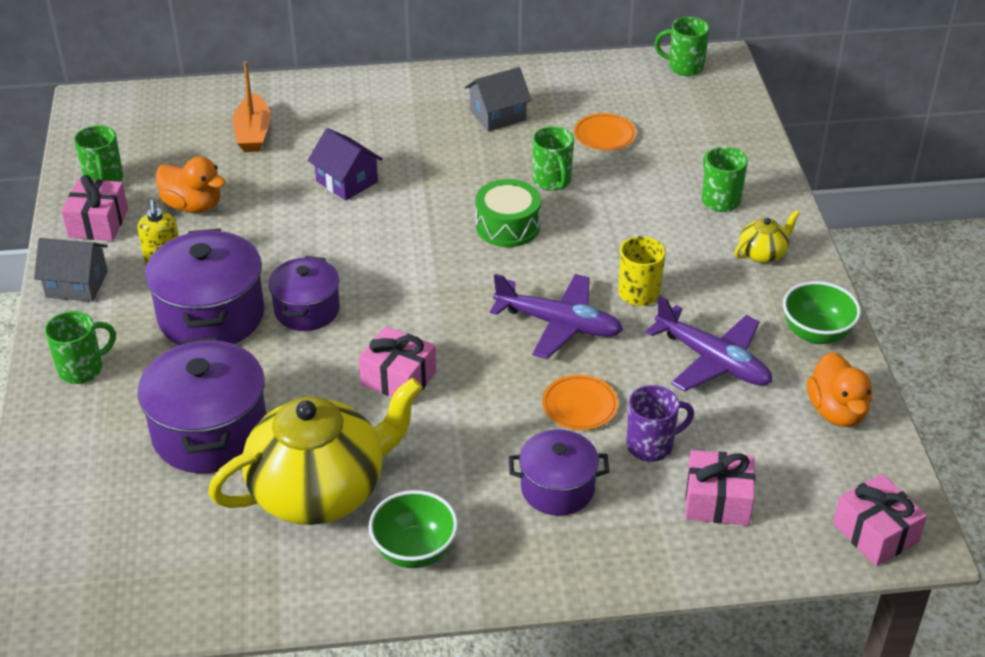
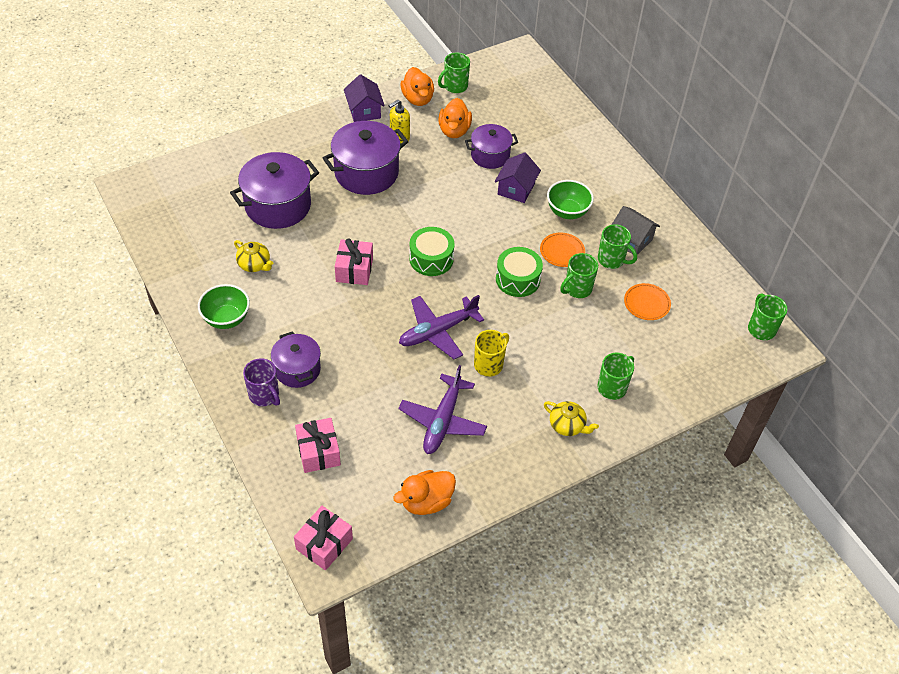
camera: 65 degrees right, 10 degrees up
(76, 284) = (364, 111): grey house -> purple house
(82, 369) = (302, 139): green mug -> green mug (612, 260)
(98, 223) = (417, 99): pink gift -> orange duck
(253, 133) = (536, 131): orange boat -> none
(307, 310) = (391, 211): purple pot -> purple pot (490, 155)
(320, 490) = (254, 265): yellow teapot -> yellow teapot, size x0.42
(424, 295) = (431, 259): none -> green drum
(559, 324) = (437, 331): purple plane -> purple plane turned 60 degrees clockwise
(580, 405) = (370, 361): orange plate -> orange plate (562, 251)
(651, 445) = (351, 406): purple mug -> purple mug (264, 395)
(816, 333) = (498, 475): green bowl -> green bowl (567, 212)

